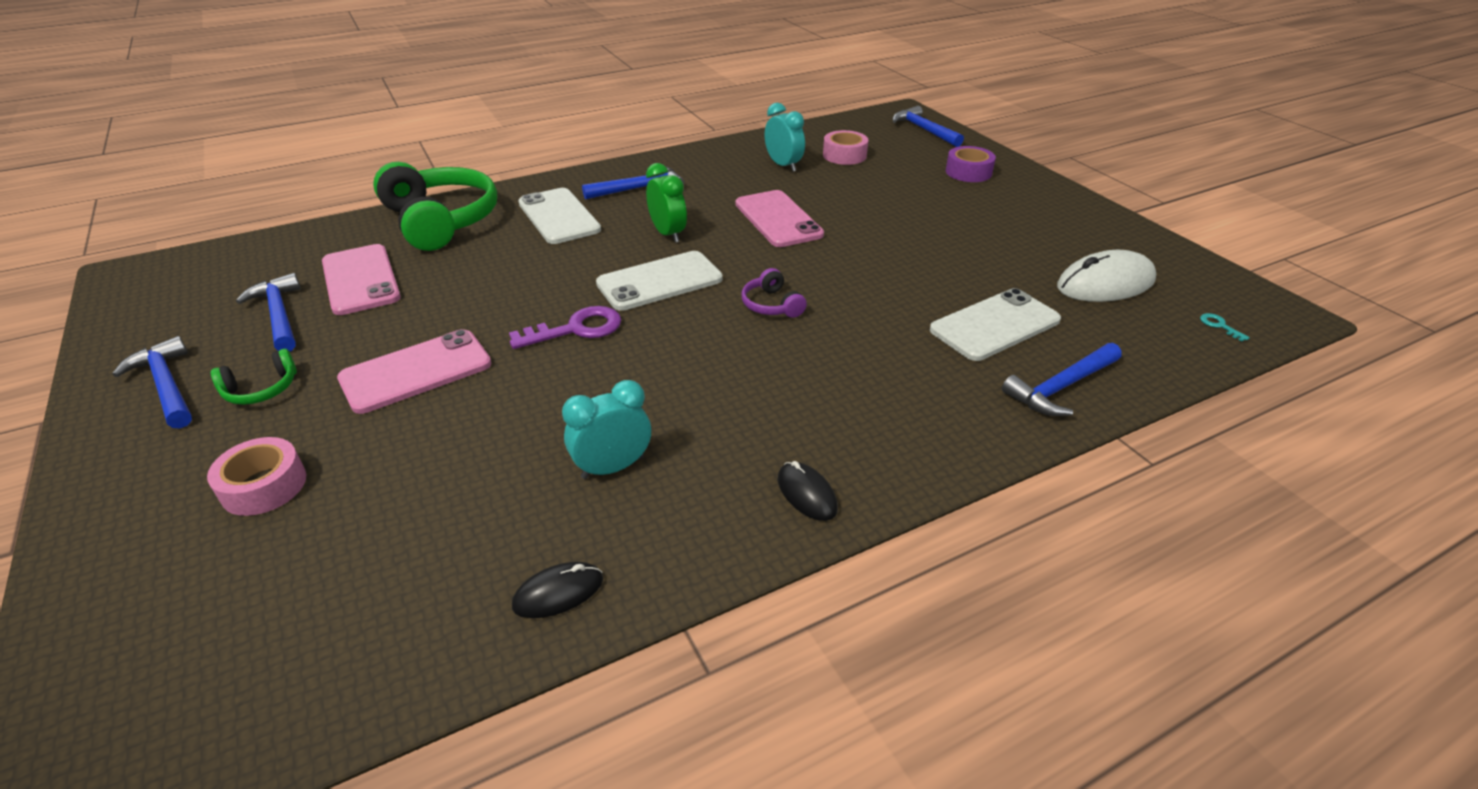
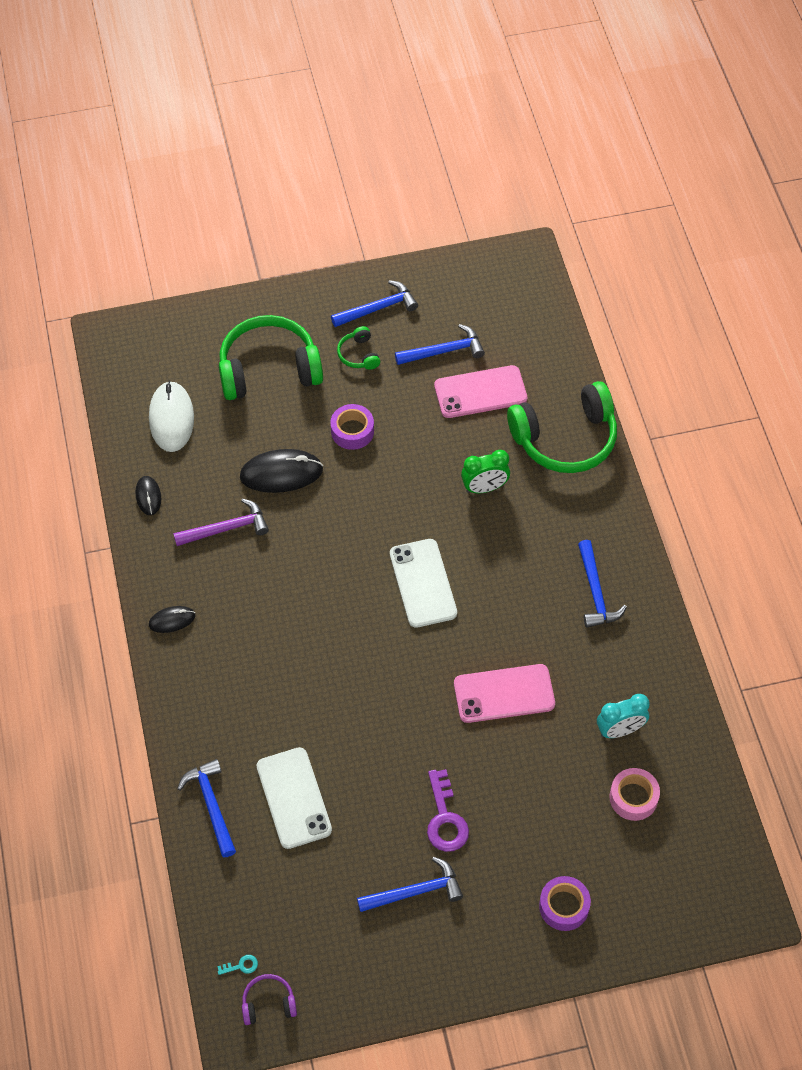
camera: 105 degrees right, 20 degrees up
(264, 486) = (269, 369): pink tape -> green headphones
(416, 371) = (352, 431): pink phone -> purple tape
(496, 428) = (281, 473): none -> black mouse
(558, 216) = (552, 523): white phone -> none
(576, 329) = (373, 522): purple key -> purple key (445, 818)
(613, 467) = (227, 528): turquoise clock -> purple hammer
(668, 234) = (499, 601): green clock -> green clock (484, 488)
(771, 305) = (367, 652): purple headphones -> purple headphones (268, 1003)
(924, 130) = (688, 910): blue hammer -> blue hammer (415, 891)
(1105, 284) = (323, 915): white mouse -> white mouse (171, 418)

